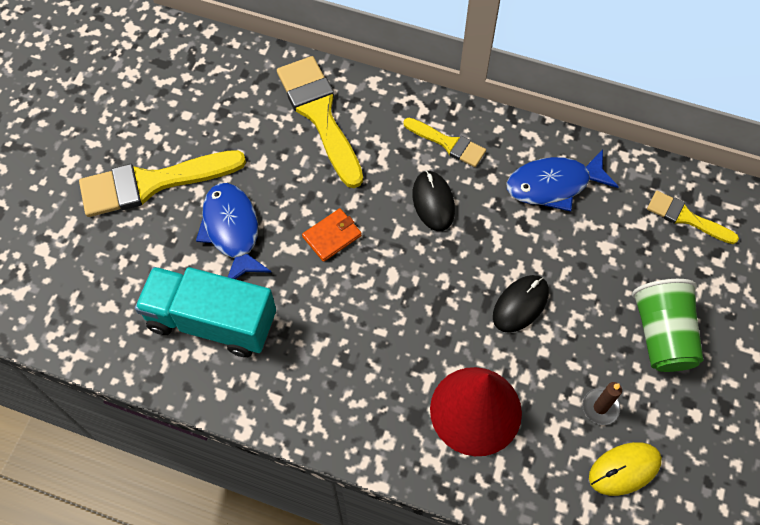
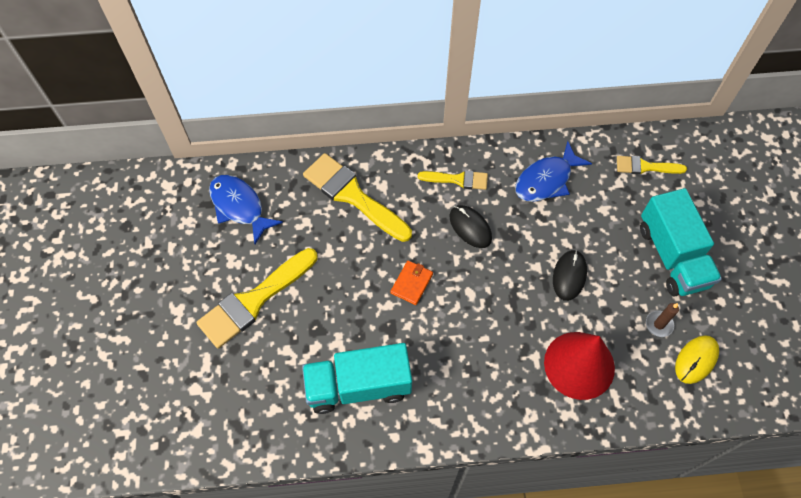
camera: 25 degrees left, 0 degrees up
(232, 230) = (335, 311): blue fish -> blue fish (239, 206)
(662, 335) = (672, 256): green cup -> turquoise truck

